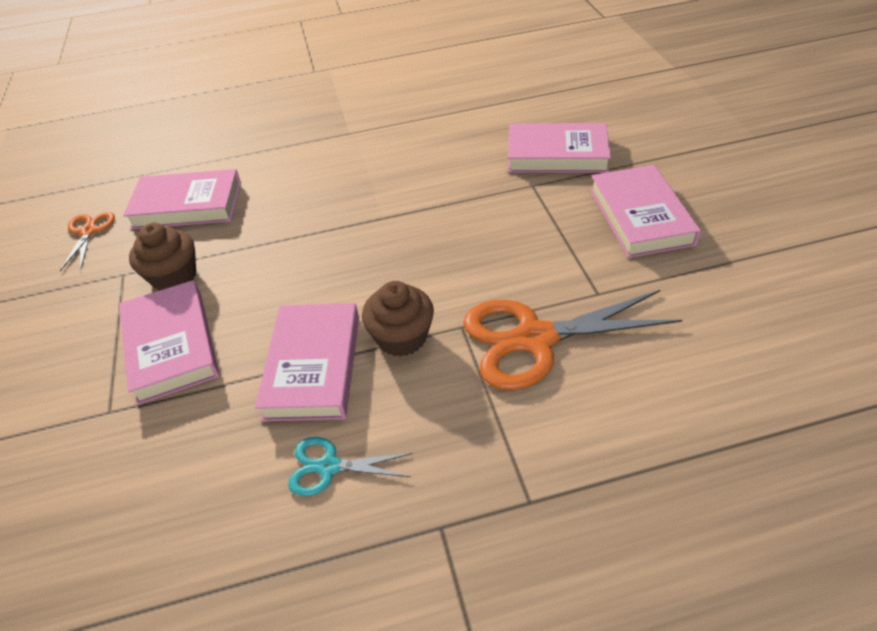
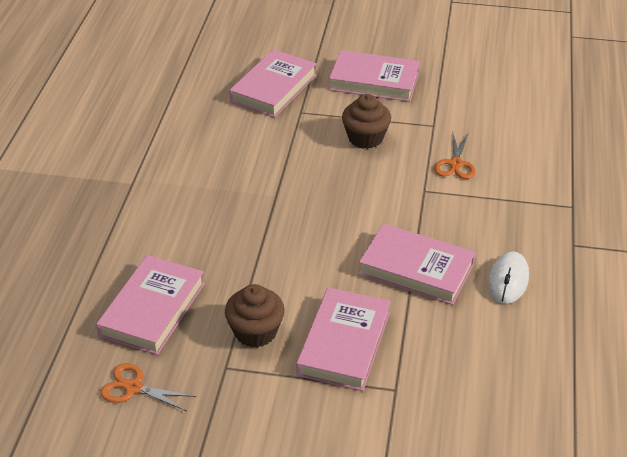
camera: 70 degrees left, 5 degrees down
(171, 345) = (344, 343): pink book -> pink book turned 75 degrees counterclockwise
(329, 467) = (508, 280): turquoise scissors -> white mouse
(401, 337) = (416, 220): brown cupcake -> brown cupcake (365, 138)
(535, 339) = (455, 164): orange scissors -> orange scissors, size x0.50

